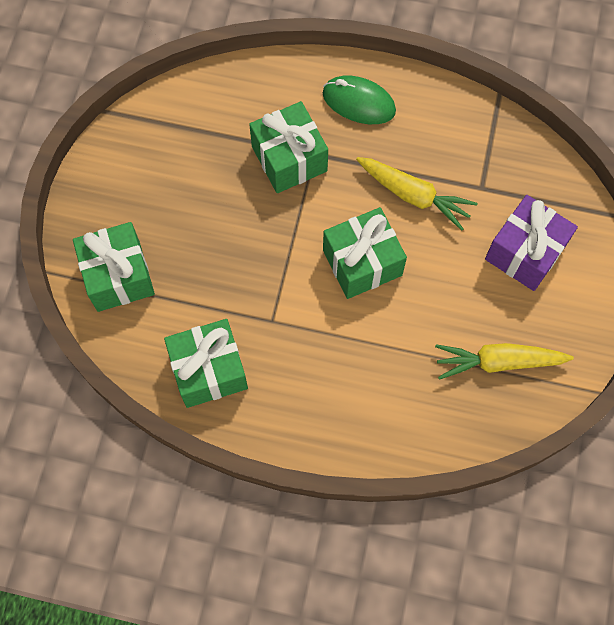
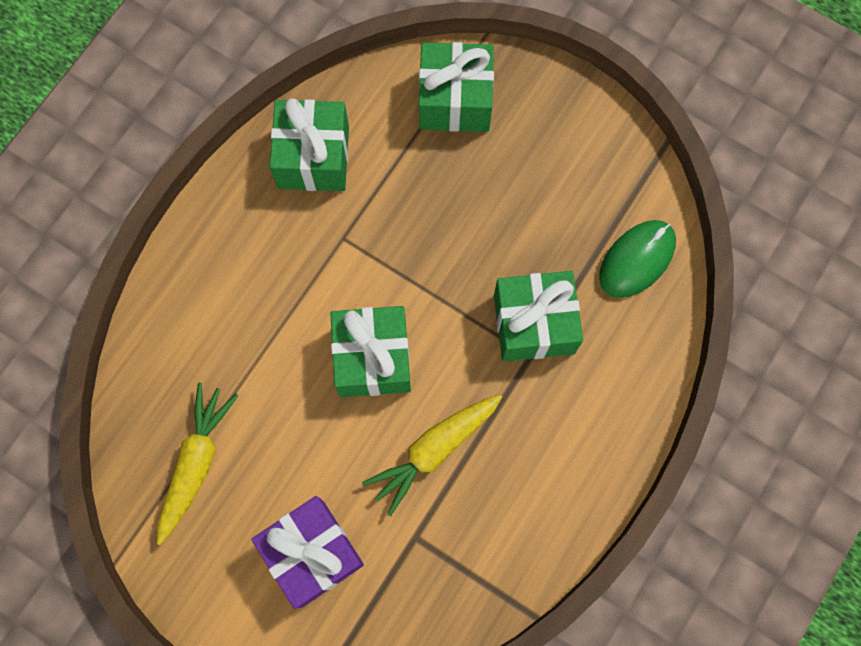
camera: 110 degrees right, 5 degrees up
(358, 102) = (583, 433): green mouse -> green mouse (637, 260)

